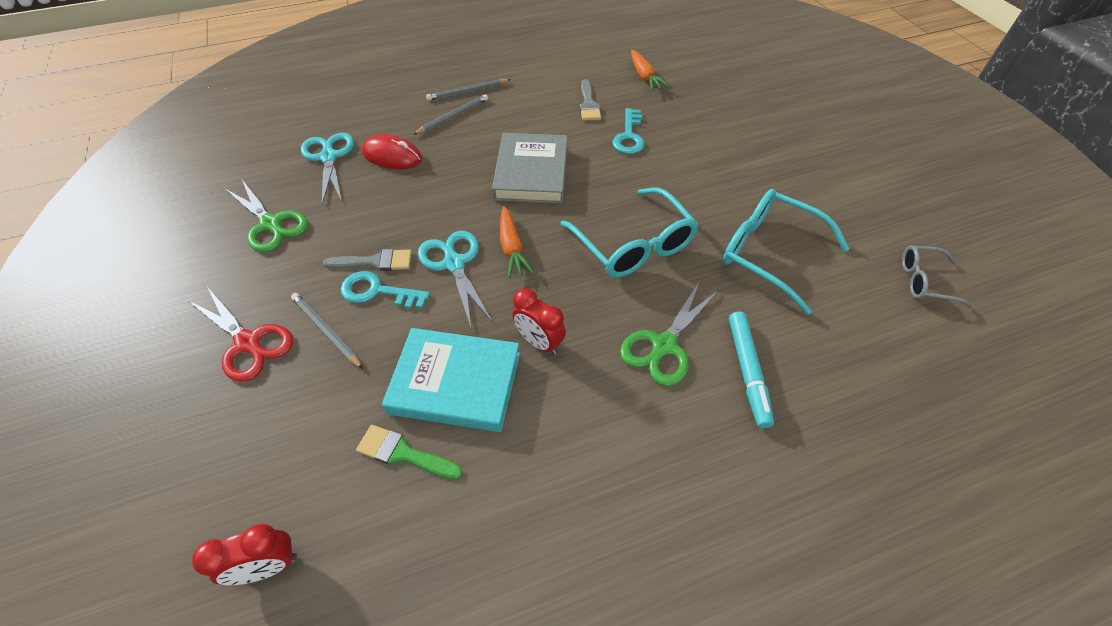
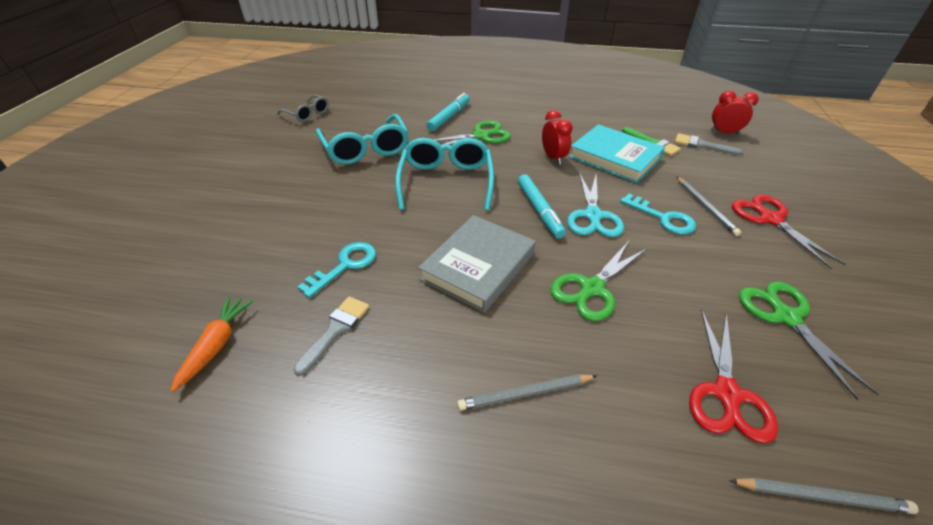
camera: 150 degrees left, 10 degrees down
(329, 157) = (727, 395): turquoise scissors -> red scissors
(375, 262) = (664, 240): grey brush -> grey brush (702, 145)
(392, 156) = (632, 357): red mouse -> none
(433, 189) = (591, 289): none -> green scissors
(467, 91) = (477, 444): grey pencil -> grey pencil (821, 496)
(512, 247) = (539, 210): orange carrot -> turquoise marker

